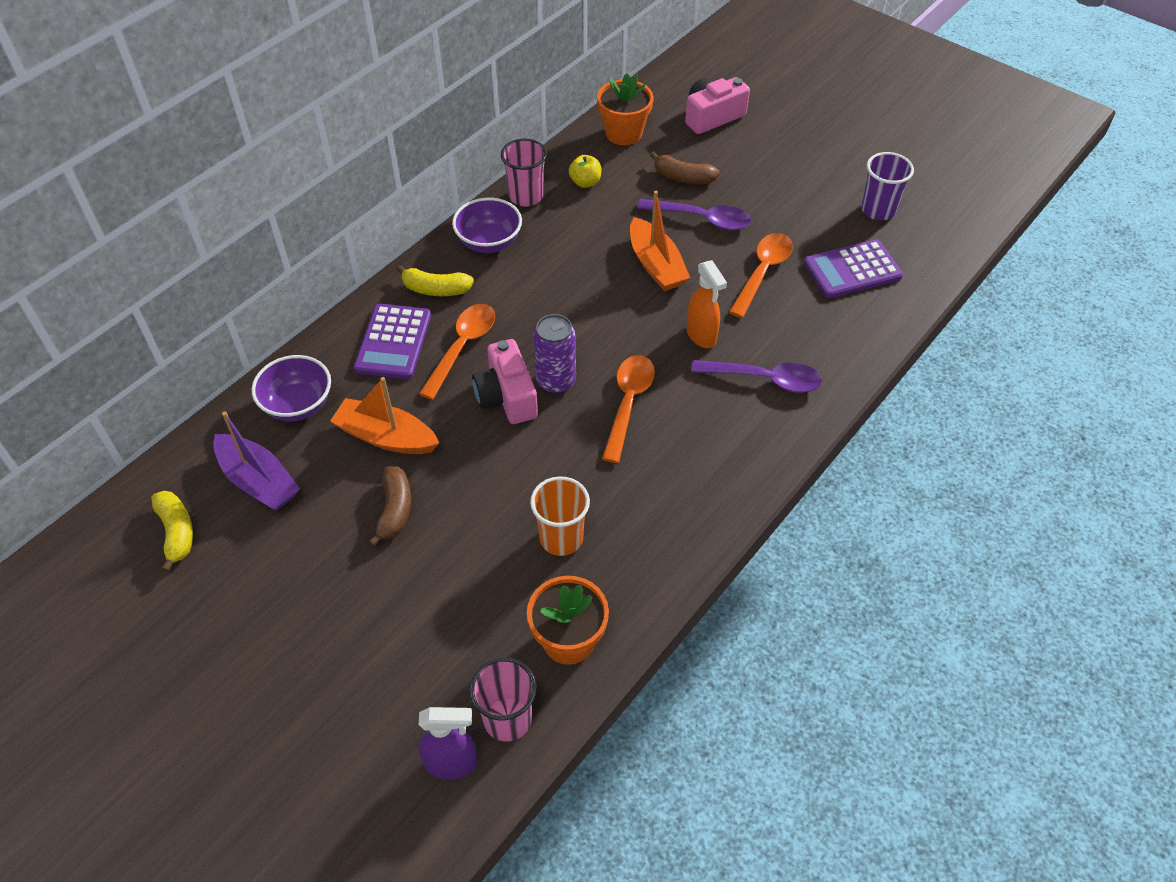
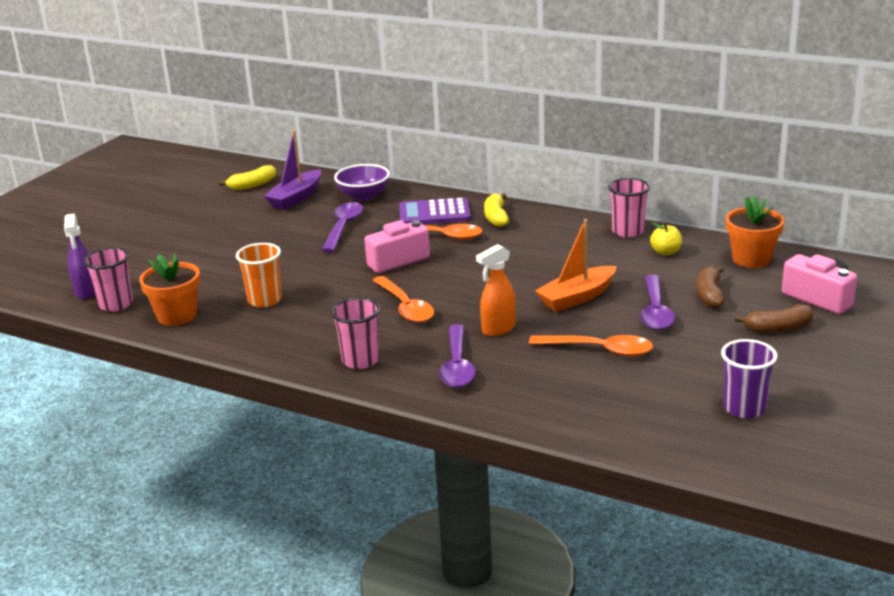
camera: 80 degrees right, 25 degrees down
(386, 437) = (343, 227): orange boat -> purple spoon
(395, 510) = (280, 241): brown banana -> brown banana (778, 328)
(489, 242) = (561, 227): purple bowl -> none
(556, 381) = (418, 275): purple can -> none
(628, 403) = (405, 307): orange spoon -> orange spoon turned 60 degrees clockwise
(734, 457) = (360, 360): none -> pink cup
(852, 270) = (634, 400): purple calculator -> none

